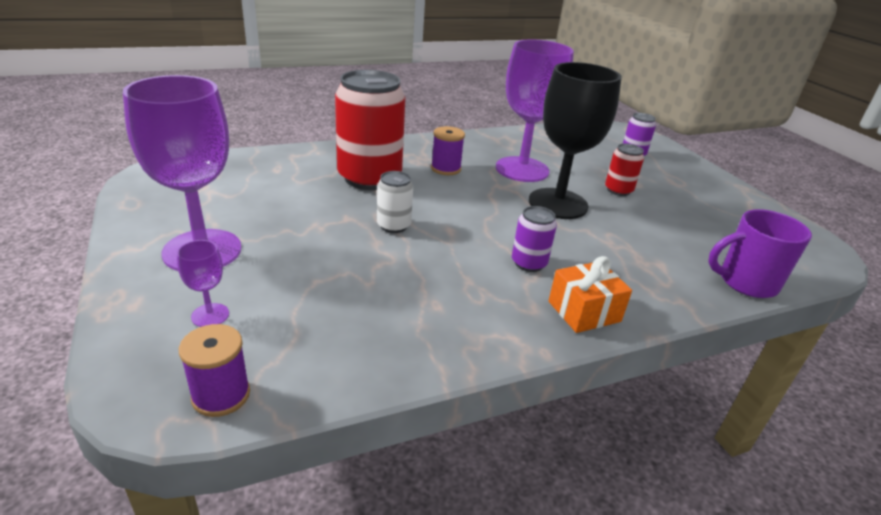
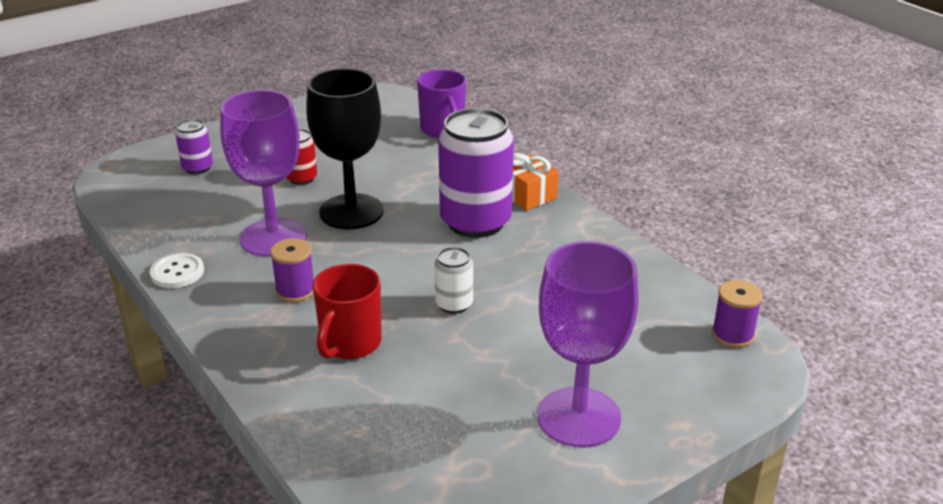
camera: 100 degrees left, 0 degrees up
(210, 315) = (663, 373): purple goblet -> none
(369, 178) = (350, 343): red can -> red mug
(485, 137) = (177, 272): none -> white button
(529, 263) = (475, 222): purple can -> purple can, size x2.12

